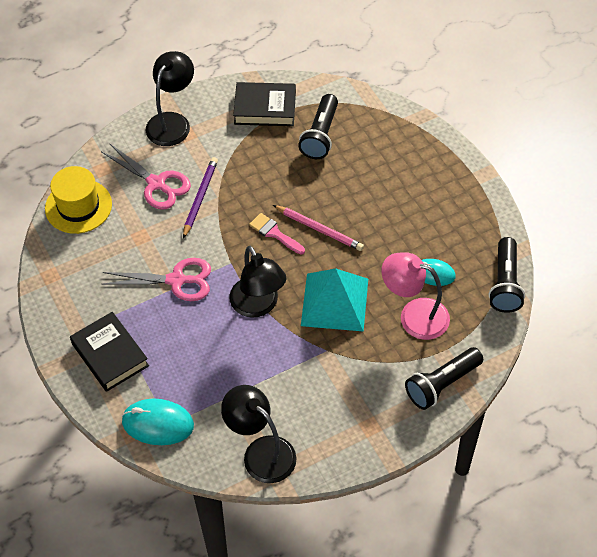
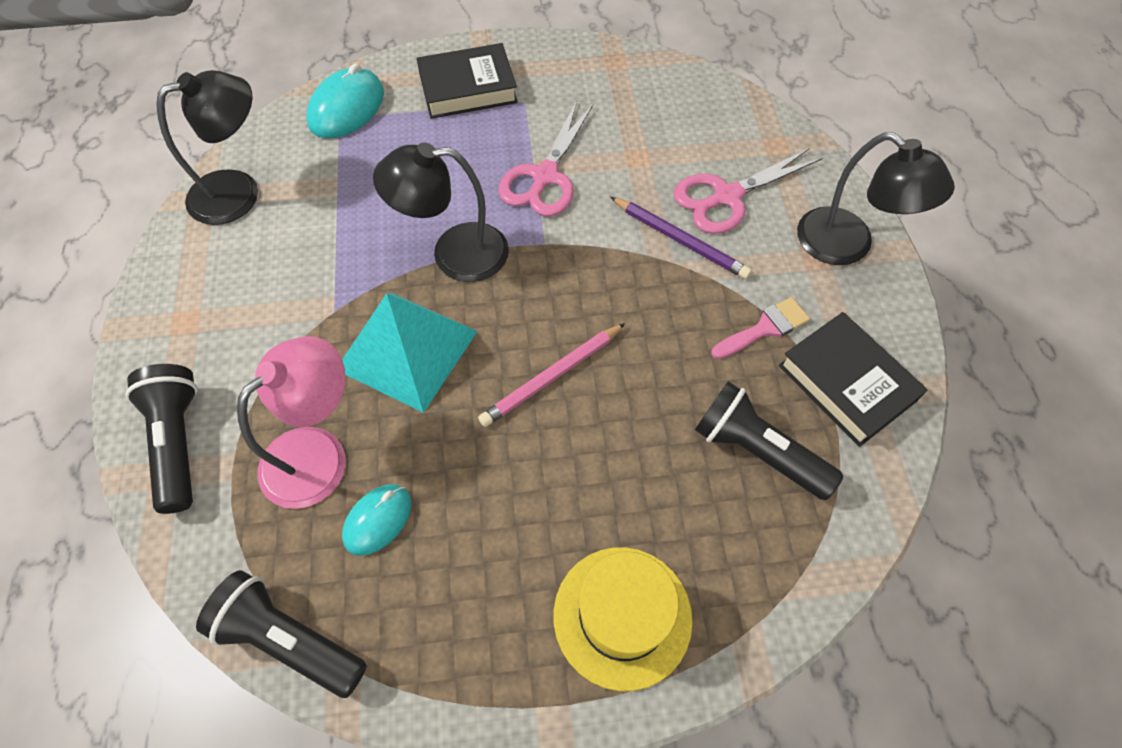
camera: 110 degrees right, 5 degrees up
(78, 206) = (717, 107): yellow hat -> yellow hat (622, 616)
(265, 108) = (846, 383): black book -> black book turned 60 degrees counterclockwise
(274, 233) = (572, 313): pink brush -> pink brush (764, 328)

